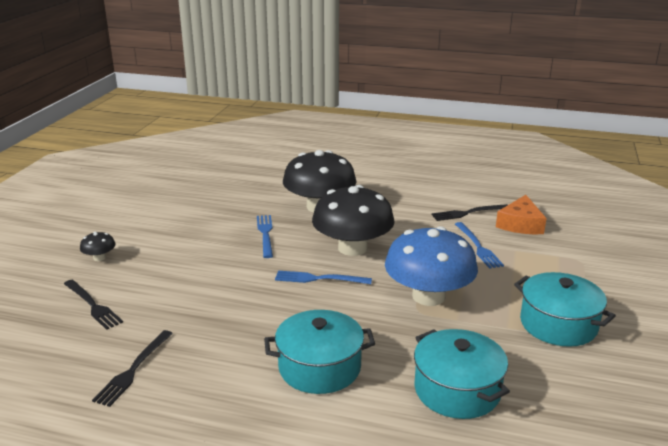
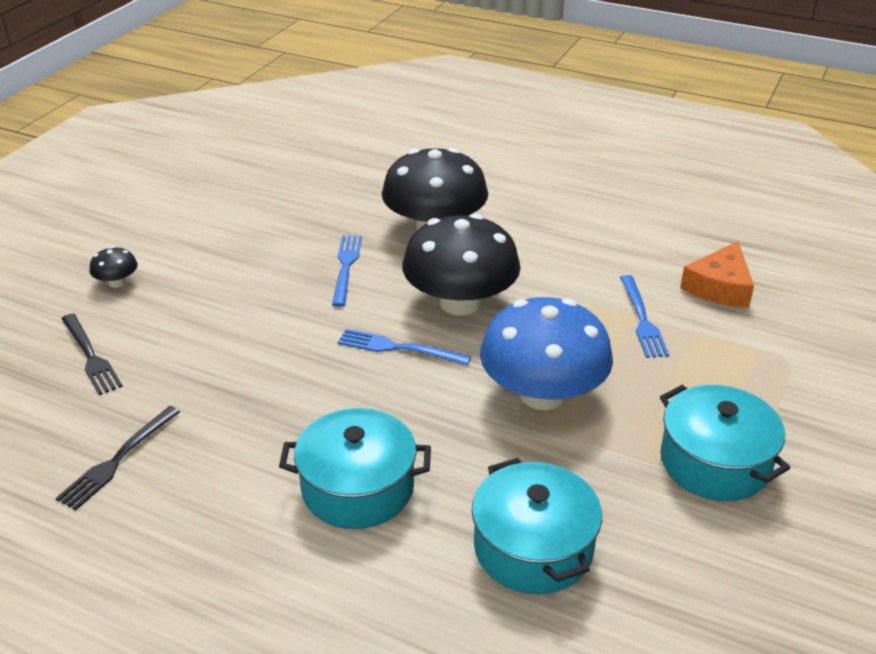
camera: 10 degrees right, 10 degrees up
(468, 213) = (647, 260): black fork -> none

